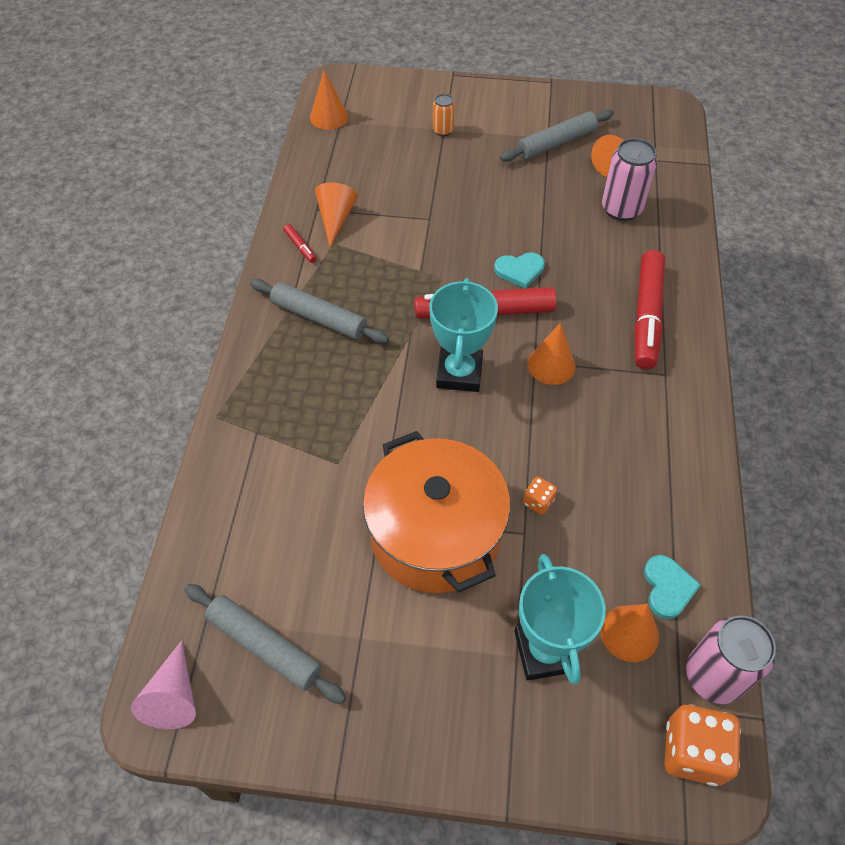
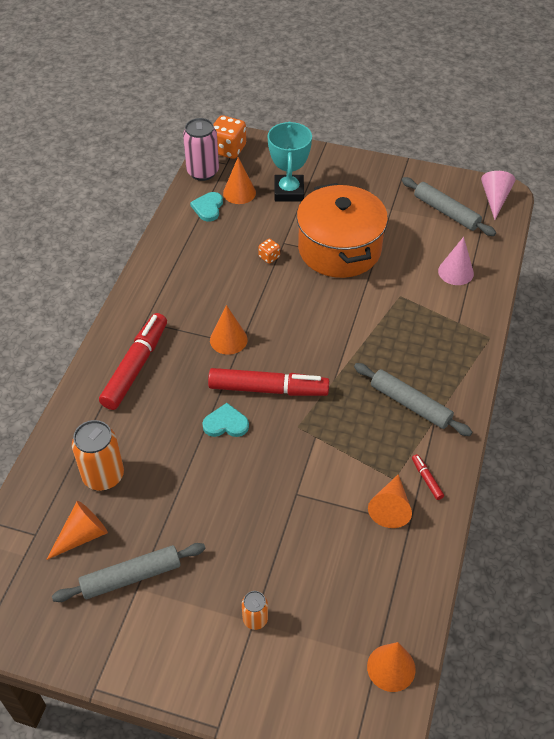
camera: 170 degrees left, 5 degrees down
(255, 517) = (455, 272): none -> pink cone
(459, 373) = (301, 343): turquoise trophy -> none
(621, 209) = (103, 476): pink can -> orange can

